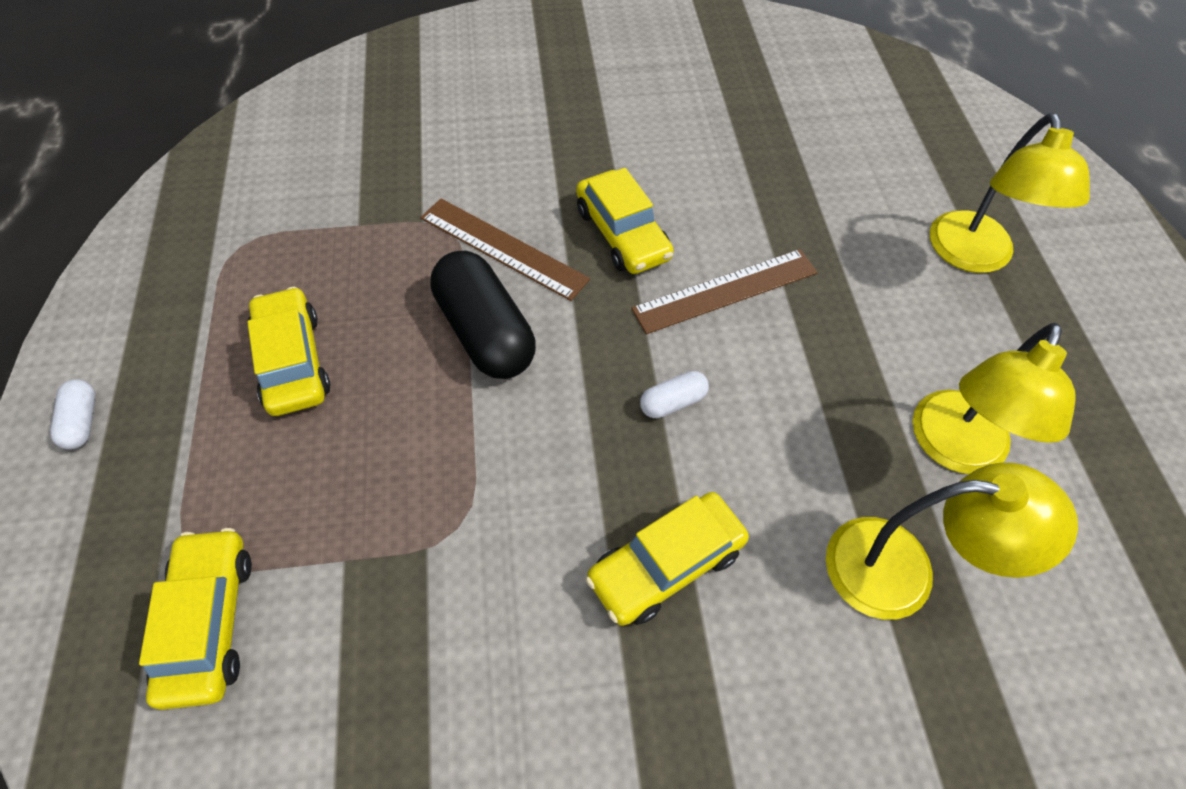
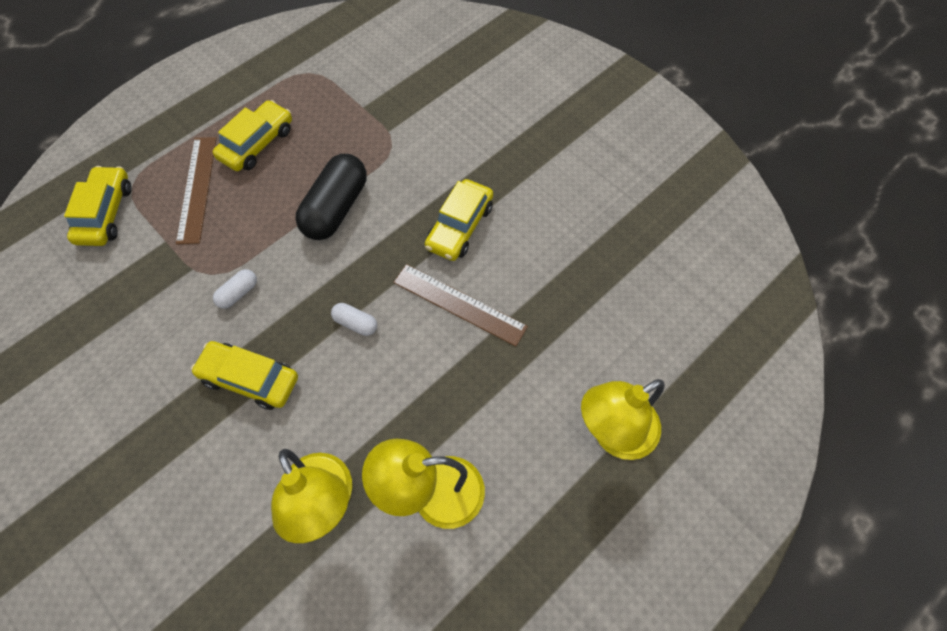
camera: 55 degrees right, 5 degrees up
(82, 421) = (169, 95): white capsule -> white capsule (238, 293)
(208, 622) = (105, 213): yellow car -> yellow car turned 45 degrees counterclockwise
(503, 248) = (400, 178): brown ruler -> brown ruler (197, 189)

